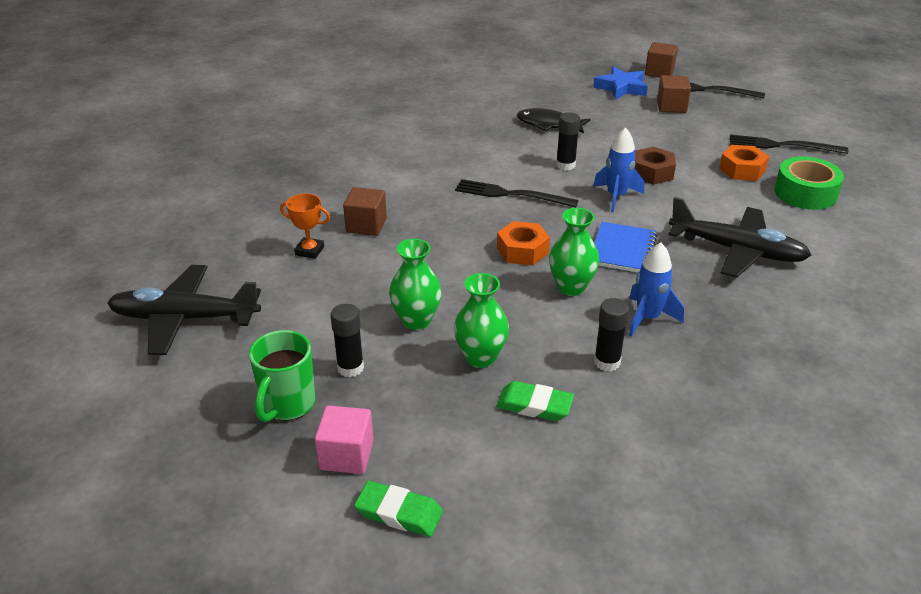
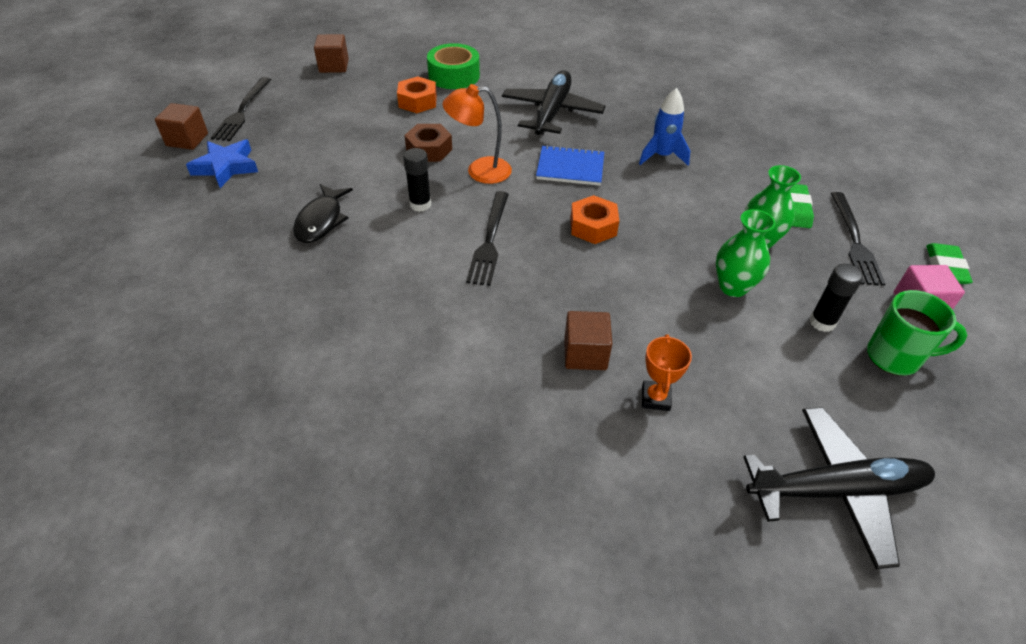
camera: 100 degrees left, 10 degrees up
(185, 318) = (835, 490): black plane -> black plane turned 90 degrees counterclockwise
(571, 287) = (638, 195): green vase -> none
(607, 362) = (725, 175): black glue stick -> none
(616, 196) = (479, 171): blue rocket -> orange lamp
(671, 106) = (281, 134): brown cube -> brown cube (334, 66)
(782, 145) = (370, 79): black fork -> black fork (854, 241)

